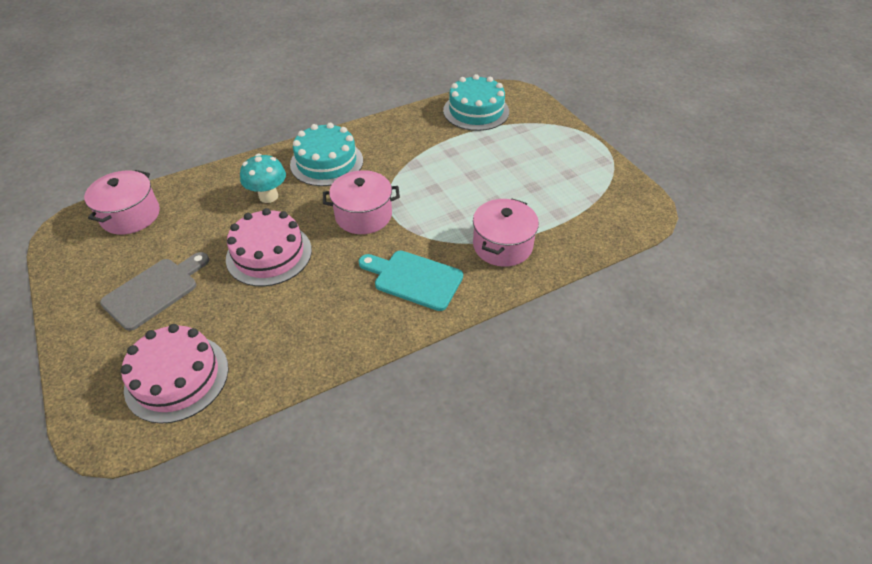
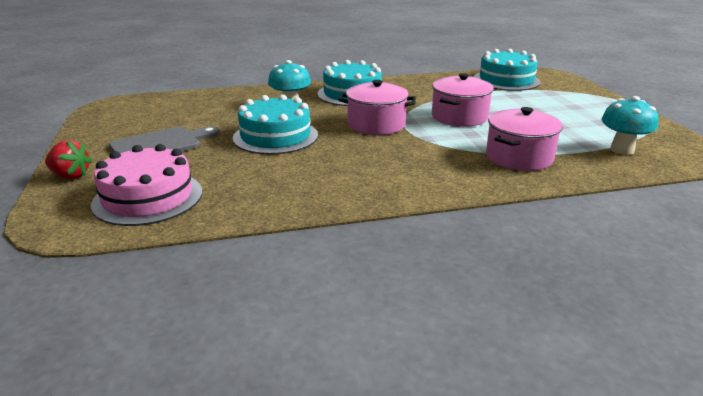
camera: 15 degrees right, 20 degrees down
(82, 361) = (70, 176): none -> red strawberry
(130, 215) = (166, 104): pink pot -> pink pot (459, 117)
(269, 254) = (275, 136): pink cake -> turquoise cake
(414, 279) = (415, 167): turquoise cutting board -> none
(588, 217) = (622, 150): none -> turquoise mushroom

